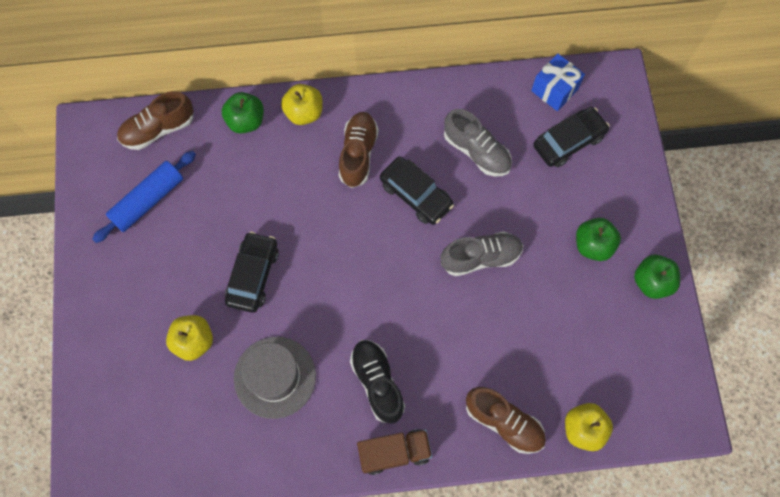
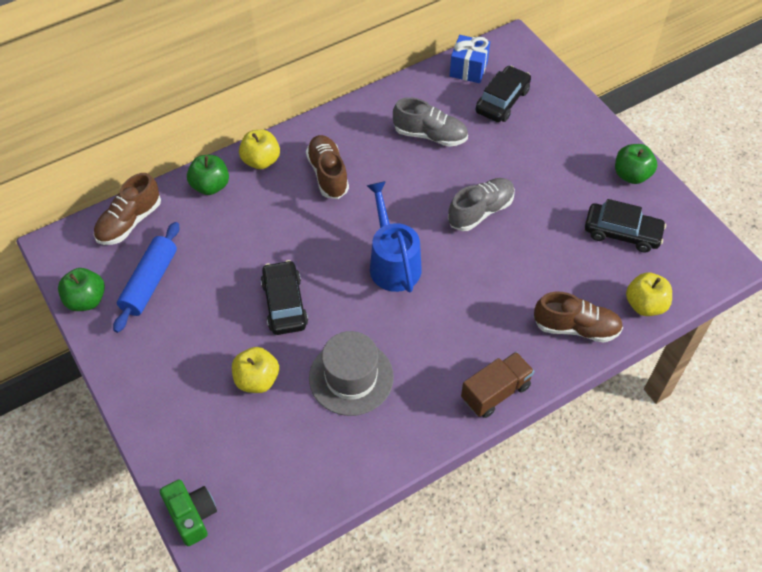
camera: 25 degrees left, 15 degrees down
(82, 445) = (192, 515): none -> green camera
(370, 276) = (392, 262): none -> blue watering can
(377, 383) = (448, 343): black shoe -> none
(416, 194) = (397, 186): black car -> black car (622, 233)
(593, 245) = (568, 167): green apple -> green apple (86, 300)

